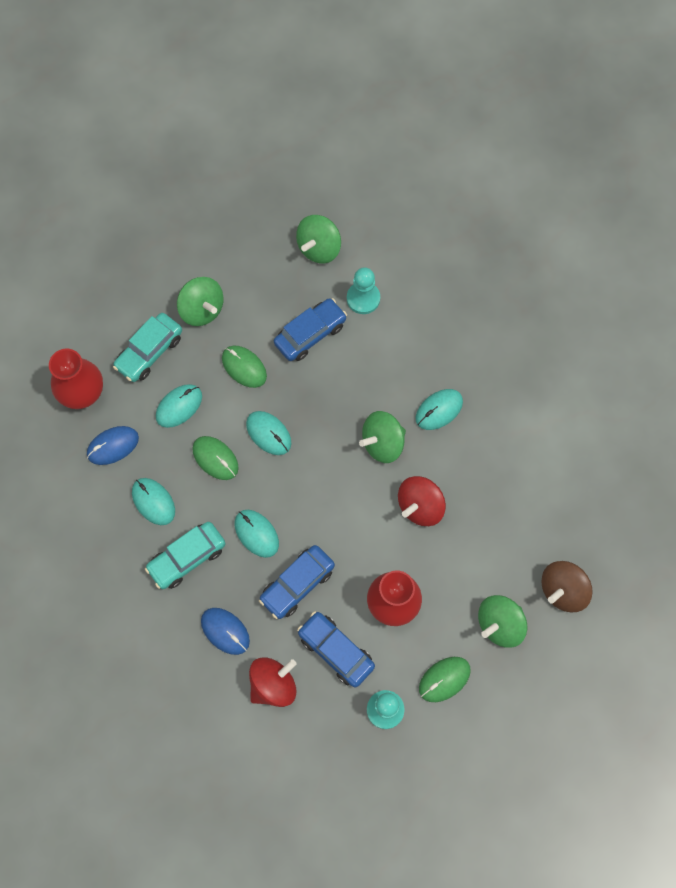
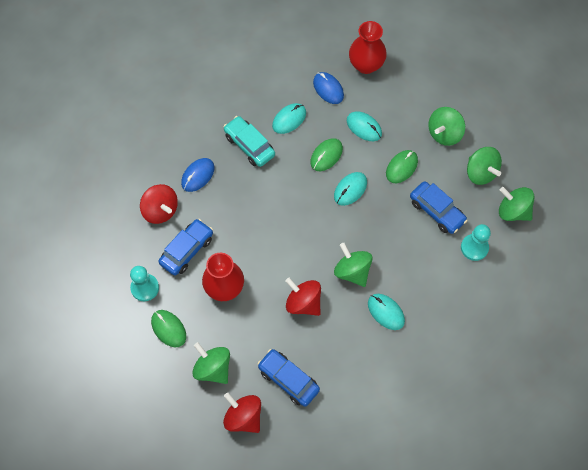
camera: 85 degrees right, 5 degrees down
(149, 352) = (404, 103): turquoise car -> none
(256, 533) = (271, 189): turquoise mouse -> none
(263, 276) = (480, 173): none -> green spinning top
(297, 584) = (235, 220): blue car -> blue car (288, 380)
(563, 590) = (243, 417): brown spinning top -> red spinning top

